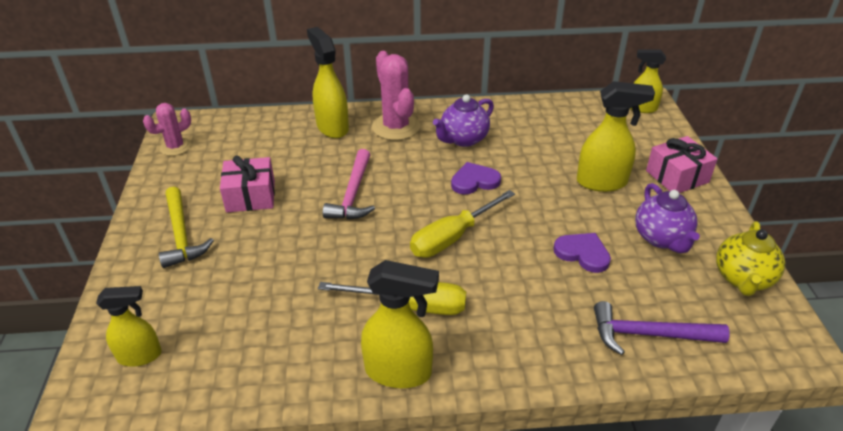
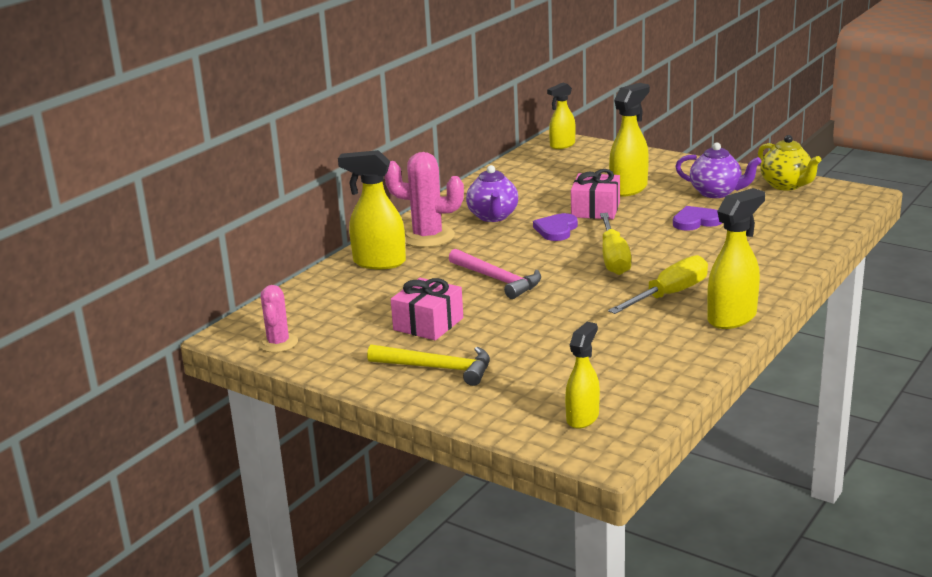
camera: 50 degrees left, 15 degrees down
(649, 334) = (798, 229): purple hammer -> none
(677, 176) = (660, 164): pink gift -> pink gift (595, 209)

